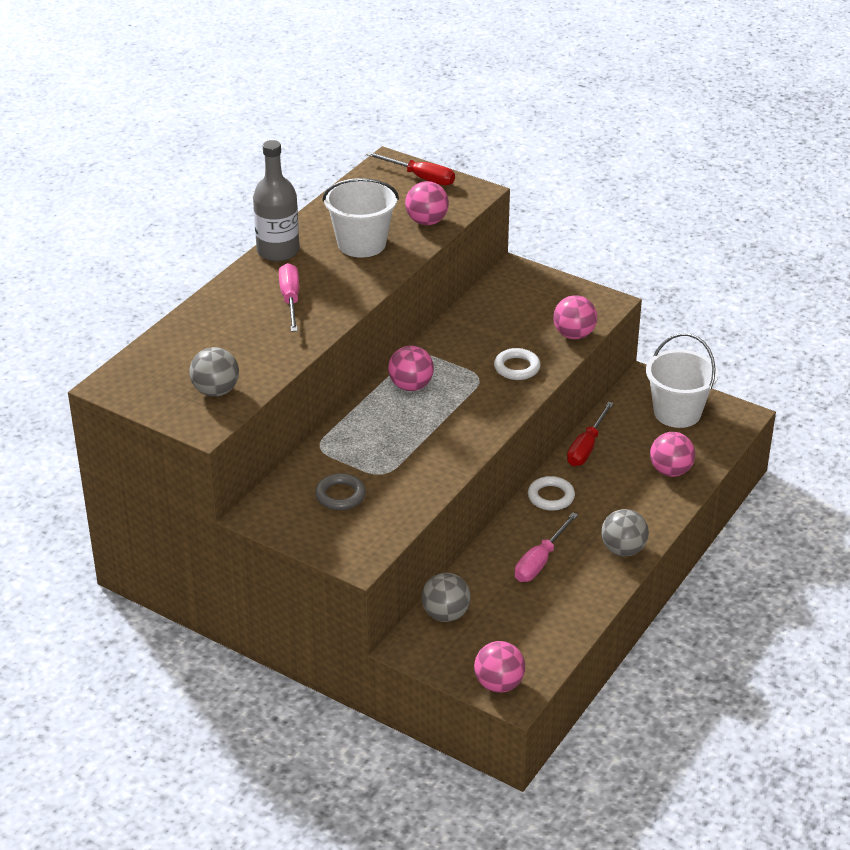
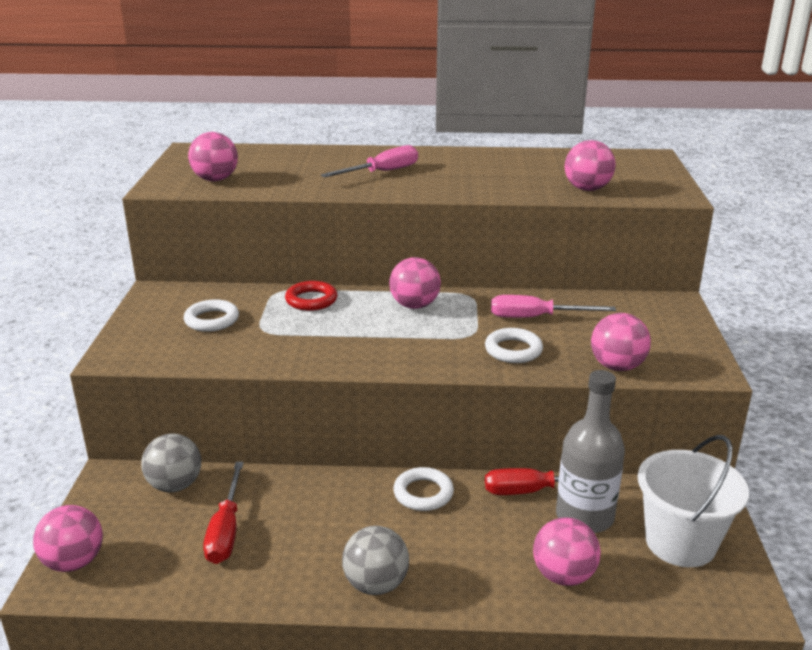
camera: 60 degrees right, 10 degrees down
(216, 391) = (215, 179): grey ball -> pink ball
(278, 251) = (447, 153): grey bottle -> grey bottle (584, 516)
(340, 495) = (212, 320): grey ring -> white ring
(353, 434) = (311, 300): none -> red ring
(361, 244) = (507, 175): white bucket -> none
(420, 177) = (652, 171): red screwdriver -> red screwdriver (226, 530)
(540, 561) = (306, 522): pink screwdriver -> pink screwdriver (536, 317)

